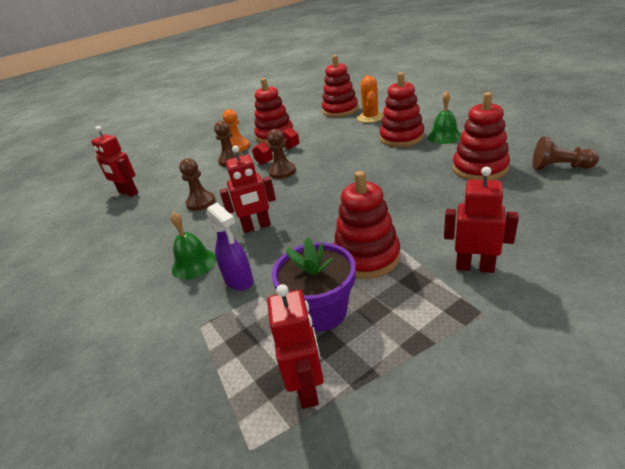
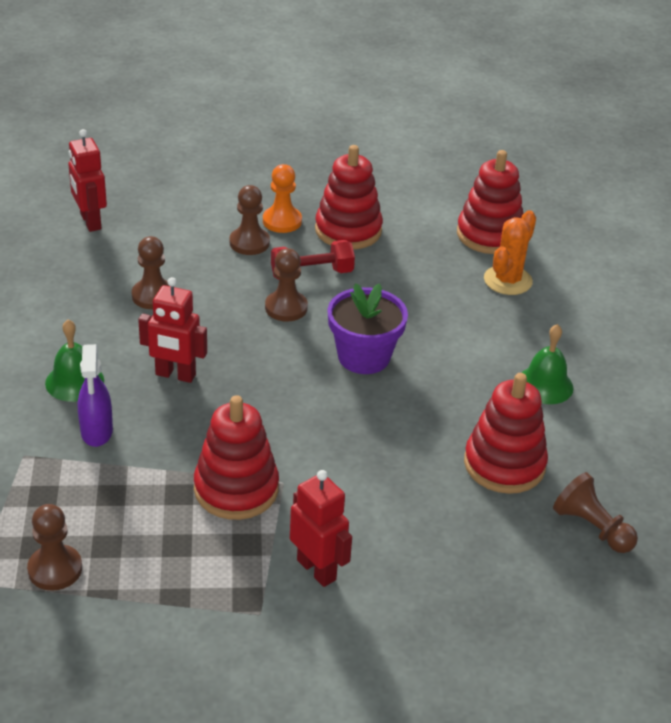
camera: 25 degrees right, 5 degrees up
(307, 387) = (55, 569): red robot -> brown pawn
(321, 311) = (133, 514): purple flower pot -> purple flower pot (364, 357)
(401, 138) = (492, 349): red stacking toy -> none

